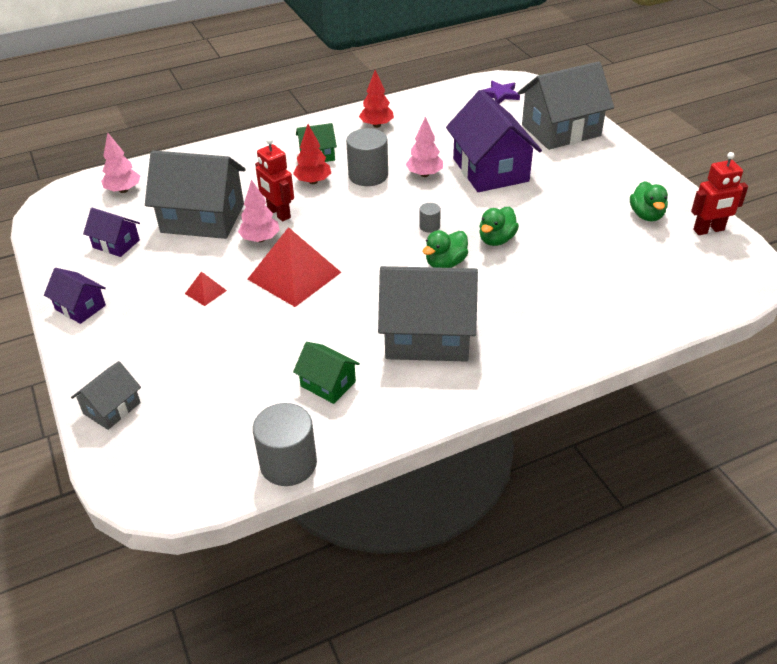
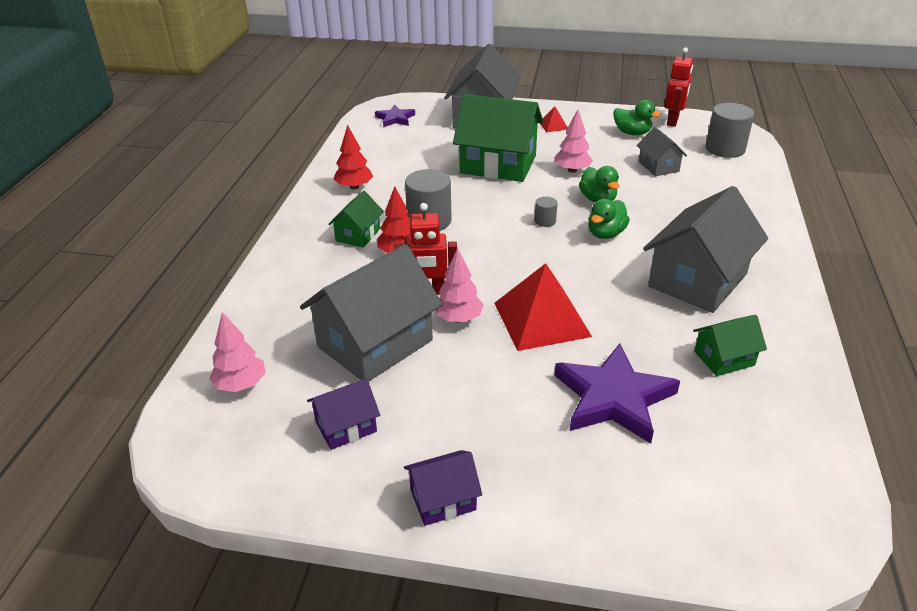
camera: 55 degrees left, 5 degrees down
(112, 408) = (658, 530): grey house -> grey house (658, 166)
(206, 292) = (511, 386): red pyramid -> red pyramid (553, 125)
(231, 342) = (613, 398): none -> purple star
(288, 463) = (823, 424): grey cylinder -> grey cylinder (725, 149)
(424, 174) = (465, 194): pink tree -> pink tree (572, 170)
(445, 263) = (605, 234): green duck -> green duck turned 45 degrees clockwise
(490, 170) = (498, 164): purple house -> green house

